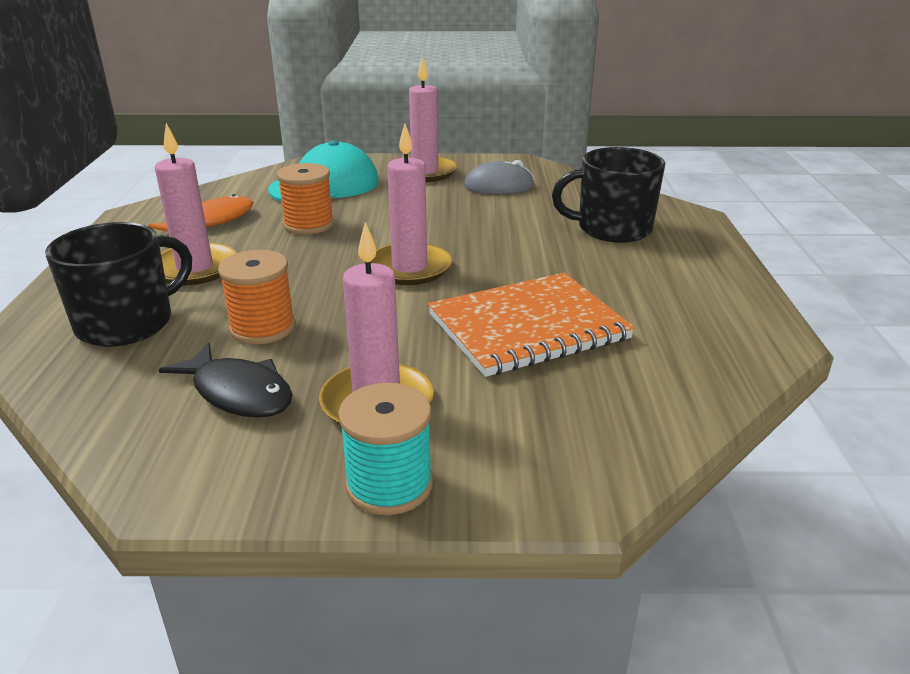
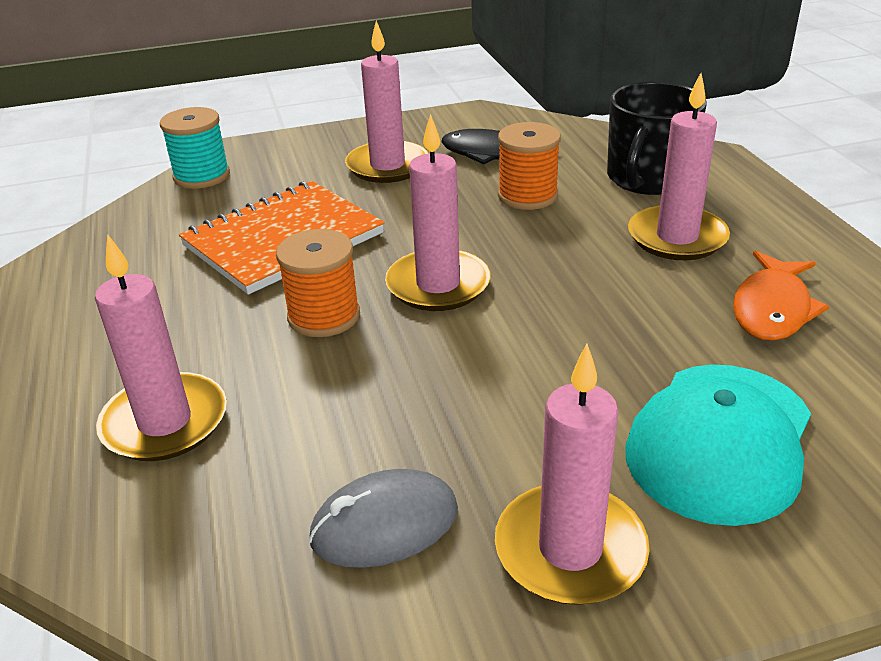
camera: 165 degrees right, 5 degrees up
(308, 224) = (633, 331): orange spool -> orange spool (324, 316)
(389, 485) = (354, 134): turquoise spool -> turquoise spool (202, 176)
(612, 229) = (165, 422): black mug -> pink candle

